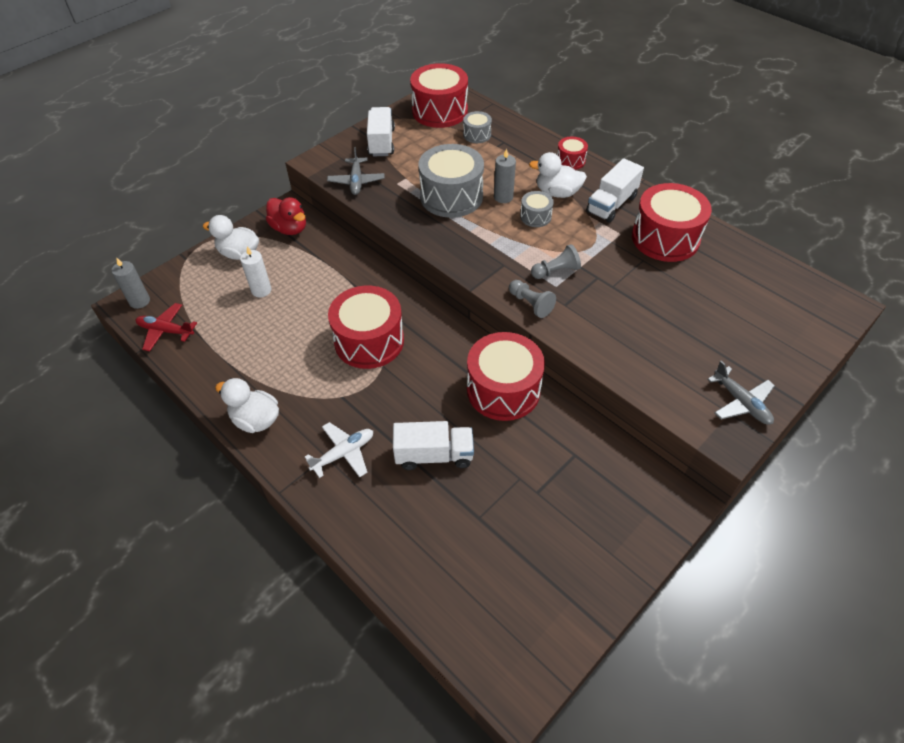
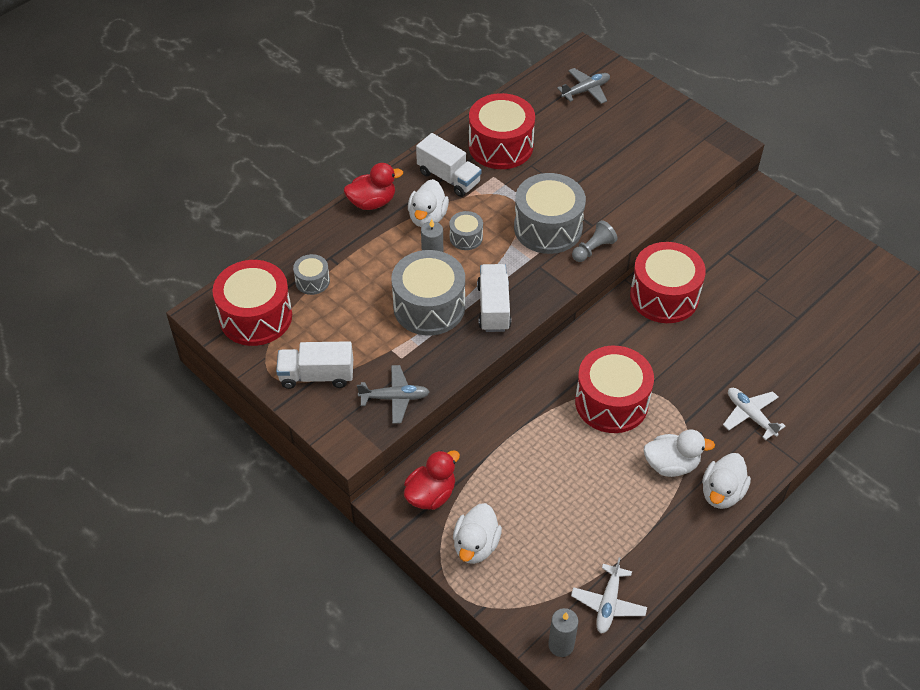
camera: 90 degrees left, 0 degrees up
(166, 331) = (608, 604): red plane -> white plane
(261, 290) = (539, 512): white candle -> none
(293, 382) = (671, 465): none -> white duck
(434, 455) = (742, 348): white truck -> white truck (493, 307)
(556, 271) = (548, 228): grey pawn -> grey drum
(570, 161) = (372, 202): red drum -> red duck
(741, 402) = (693, 130): grey plane -> grey plane (586, 90)

